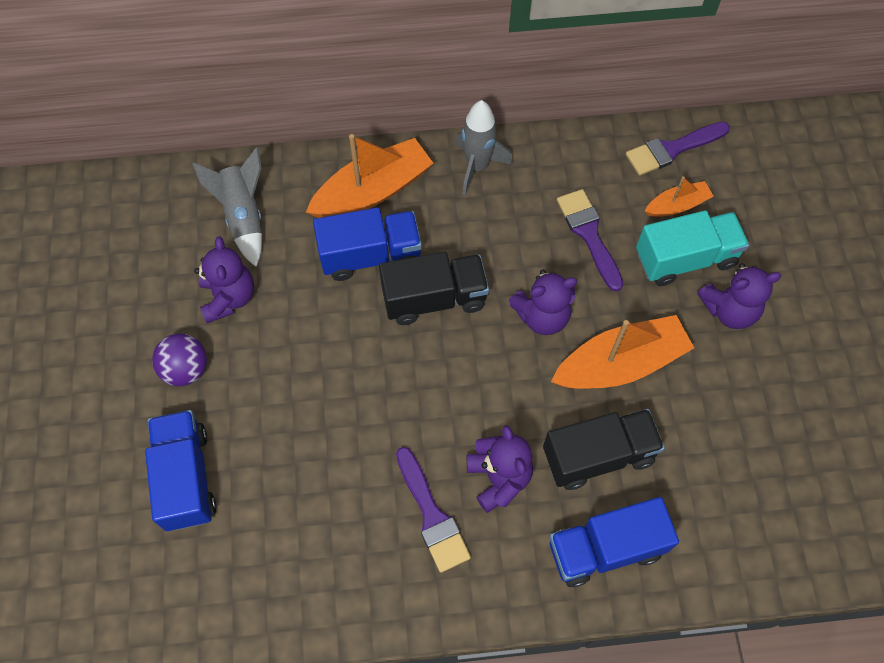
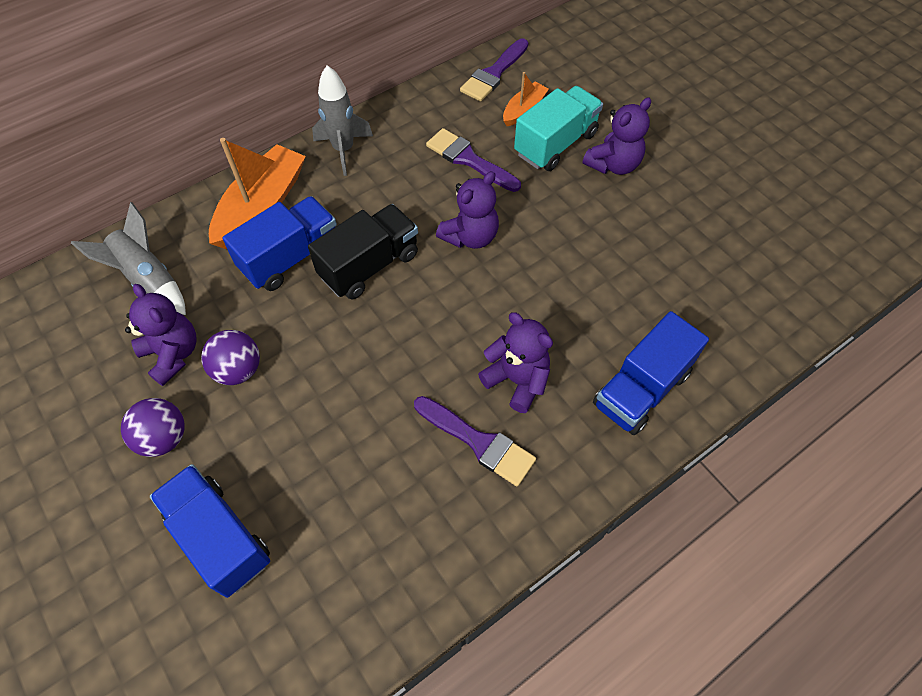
camera: 30 degrees left, 5 degrees down
(273, 340) = (238, 370): none -> purple ball
(598, 456) = (587, 320): black truck -> none
(620, 364) = (557, 242): orange boat -> none

